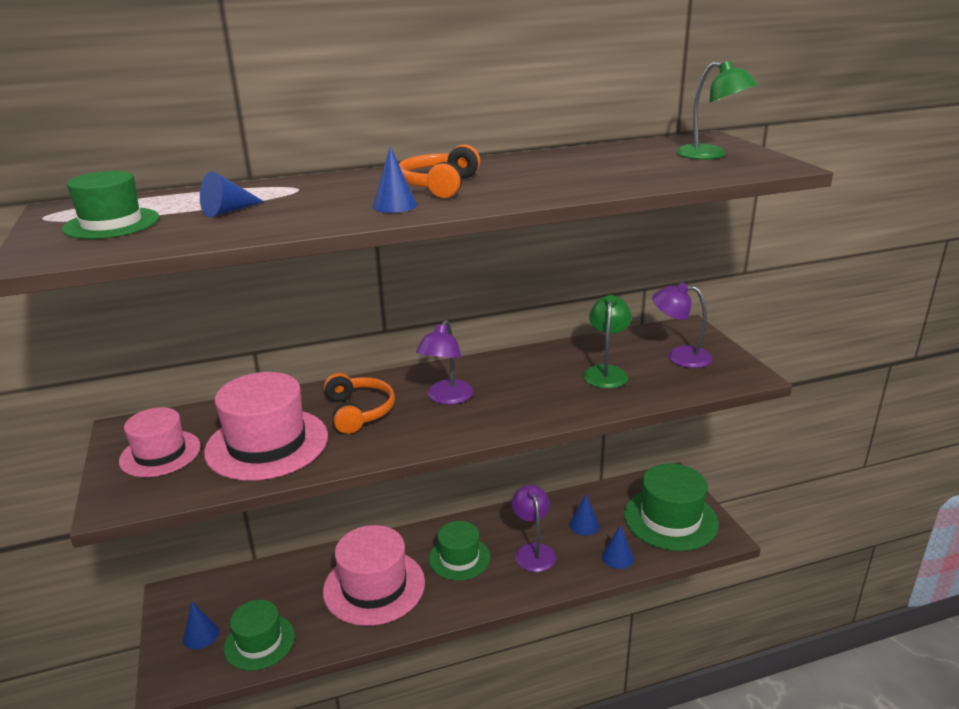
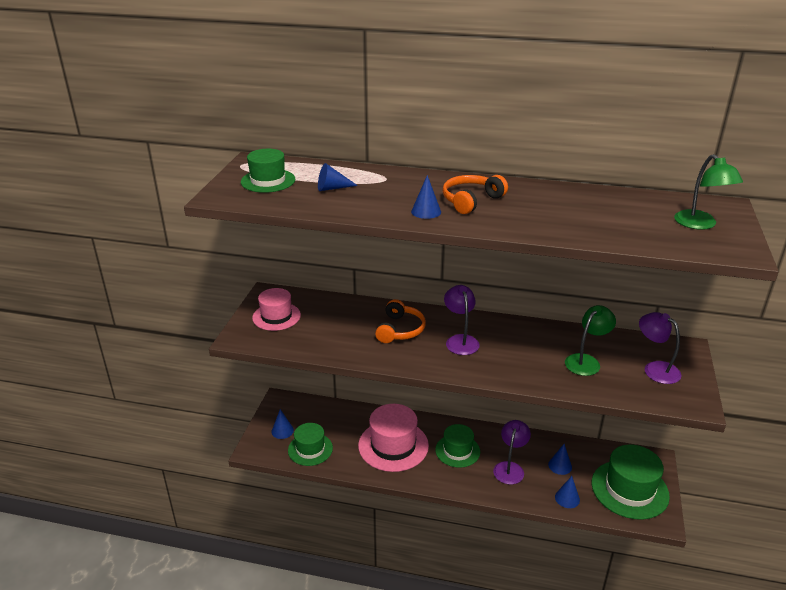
camera: 30 degrees right, 5 degrees up
(267, 444) = (334, 332): pink hat -> none
(446, 398) = (460, 340): purple lamp -> purple lamp turned 120 degrees clockwise

